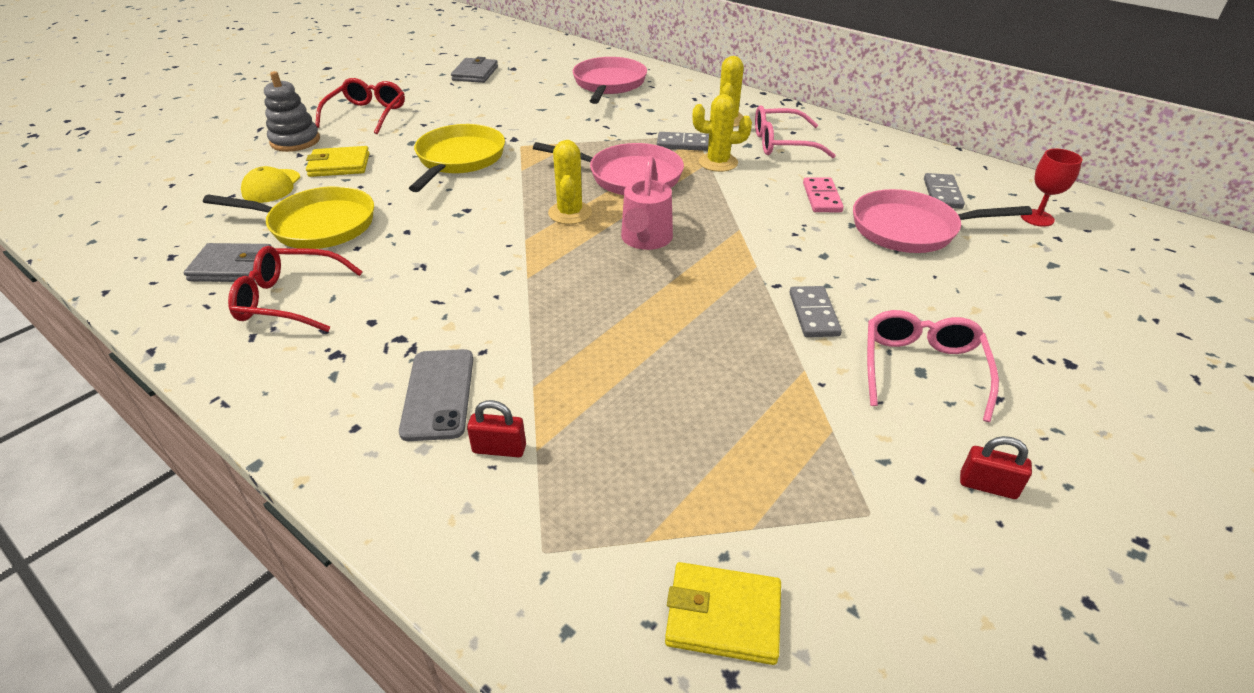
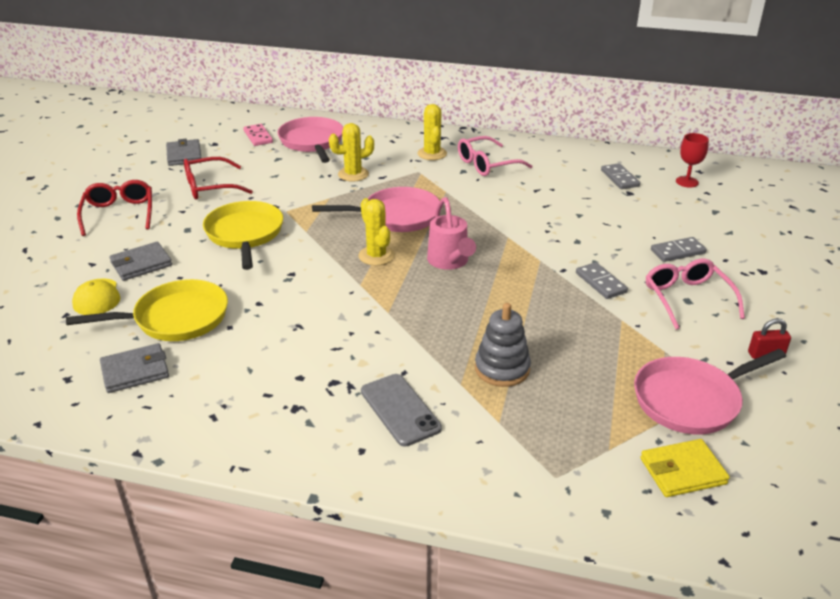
camera: 25 degrees left, 5 degrees down
(289, 300) = (215, 381): red glasses -> red glasses (210, 187)
(295, 141) = (74, 253): grey stacking toy -> grey stacking toy (502, 369)
(339, 165) = (141, 264): yellow wallet -> grey wallet
(499, 449) = (474, 429): red padlock -> none
(683, 144) = (415, 181): grey domino -> grey domino (677, 251)
(718, 162) = (453, 190): yellow cactus -> yellow cactus (353, 174)
(821, 197) = (545, 200): pink domino -> pink domino (258, 137)
(910, 229) = (618, 209): pink pan -> pink pan (691, 400)

